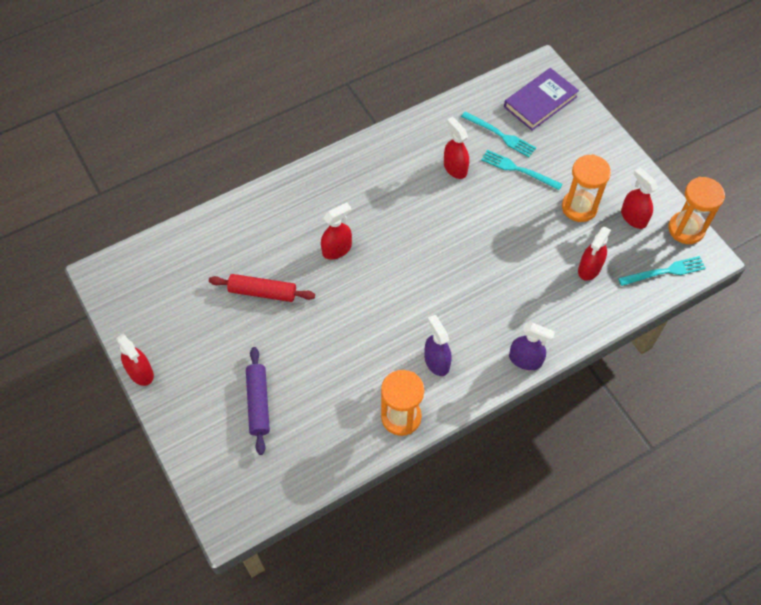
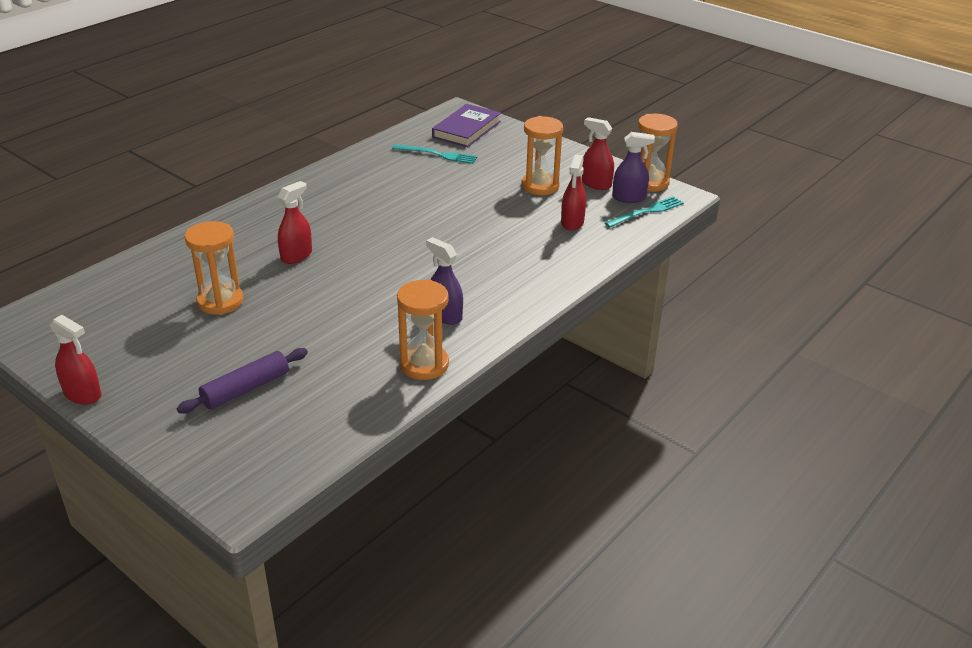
camera: 20 degrees left, 25 degrees down
(258, 403) = (246, 389): purple rolling pin -> purple rolling pin turned 75 degrees clockwise
(262, 292) = (220, 301): red rolling pin -> orange hourglass
(455, 168) = (401, 181): red spray bottle -> none
(518, 170) = (467, 172): turquoise fork -> none
(525, 360) = (541, 295): purple spray bottle -> purple spray bottle (629, 198)

